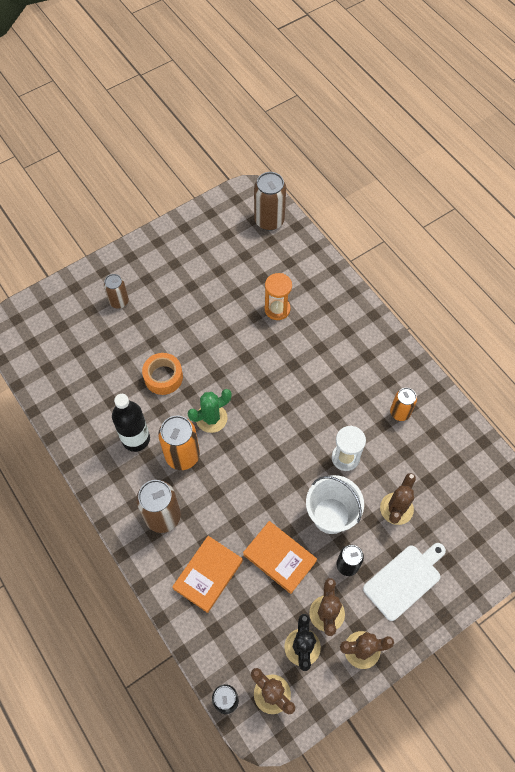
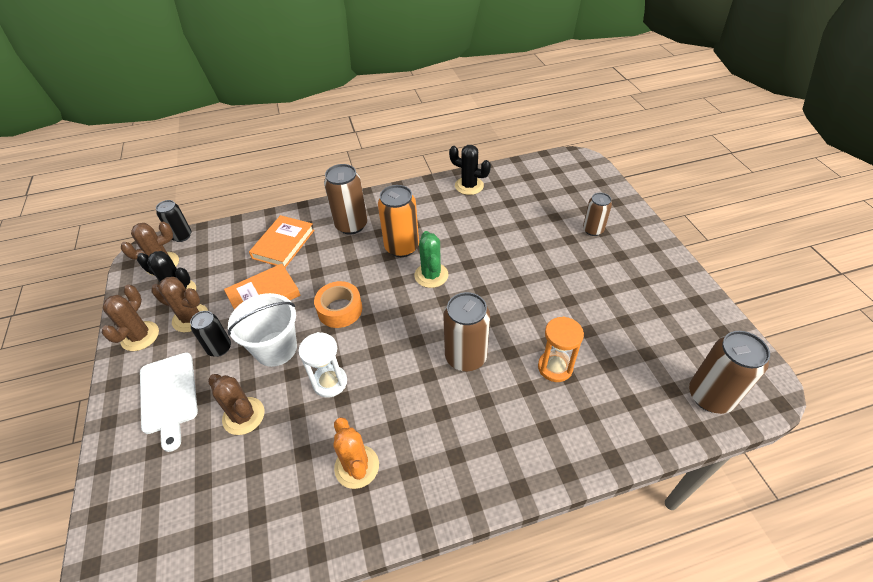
camera: 110 degrees right, 15 degrees down
(74, 419) = (469, 186): none -> black cactus
(136, 439) = (433, 220): black bottle -> none
(163, 377) = (492, 248): orange tape -> orange tape (340, 310)
(208, 575) = (283, 244): orange book -> orange book turned 60 degrees clockwise
(288, 369) = (466, 357): none -> brown can
(400, 412) = (357, 466): orange can -> orange cactus

